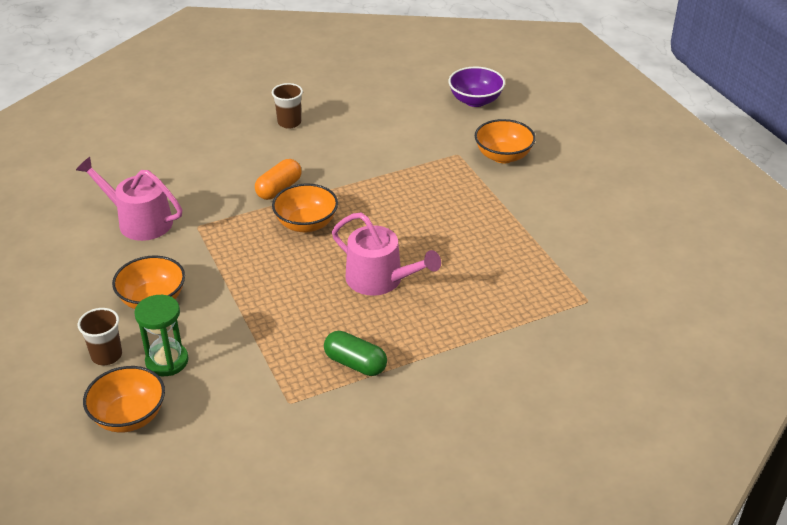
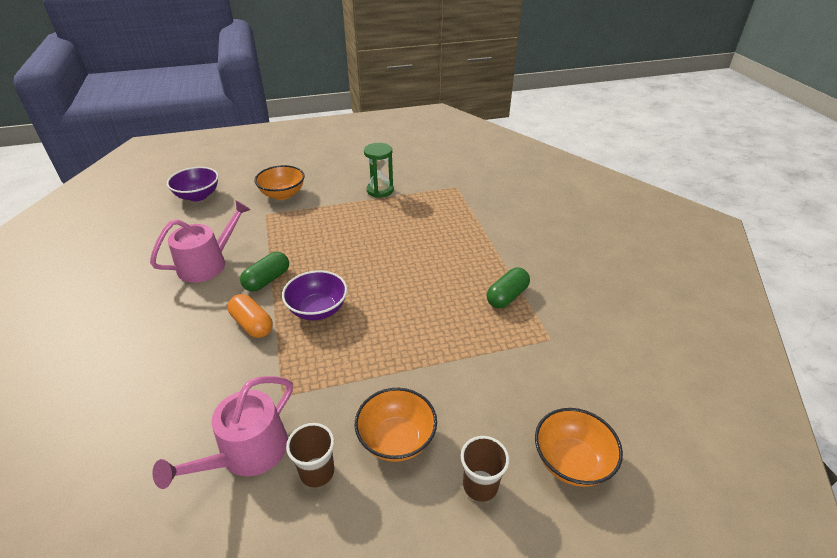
camera: 80 degrees left, 0 degrees up
(167, 361) = (494, 427): green hourglass -> green hourglass (380, 190)
(289, 123) = (140, 308): brown cup -> brown cup (317, 472)
(306, 224) = (317, 310): orange bowl -> purple bowl
(344, 182) = (267, 280): none -> green capsule
(380, 279) = (410, 273): pink watering can -> pink watering can (207, 264)

